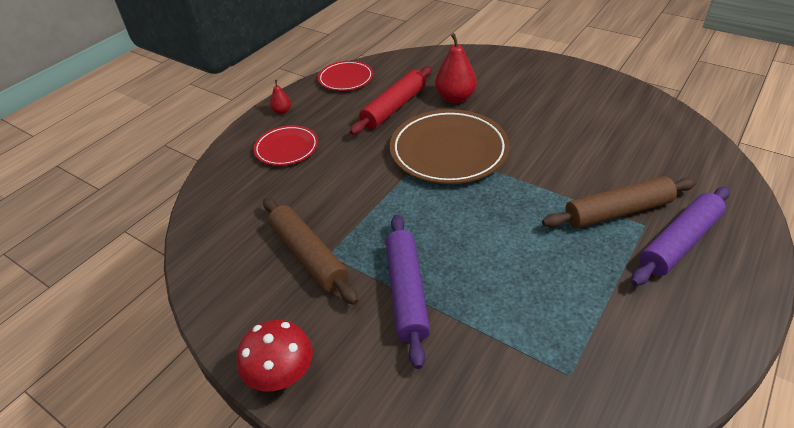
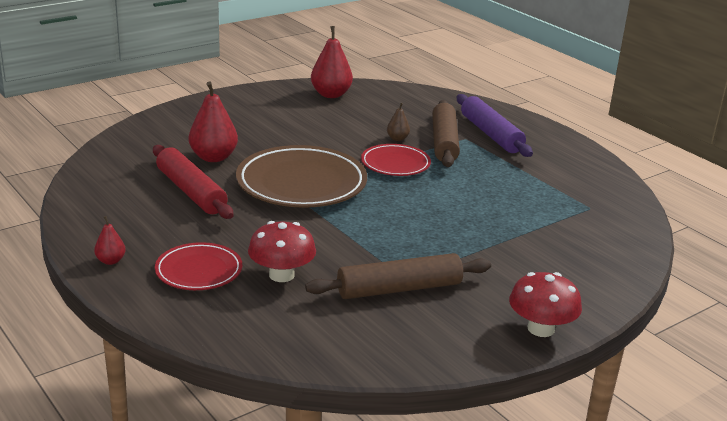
camera: 75 degrees left, 15 degrees down
(299, 186) = (281, 275): none -> red mushroom
(346, 79) = (90, 206): red plate -> red plate (395, 164)
(407, 292) = (479, 249): purple rolling pin -> none
(591, 178) = (397, 139): none -> brown pear
(640, 113) = (331, 94): none -> red pear

